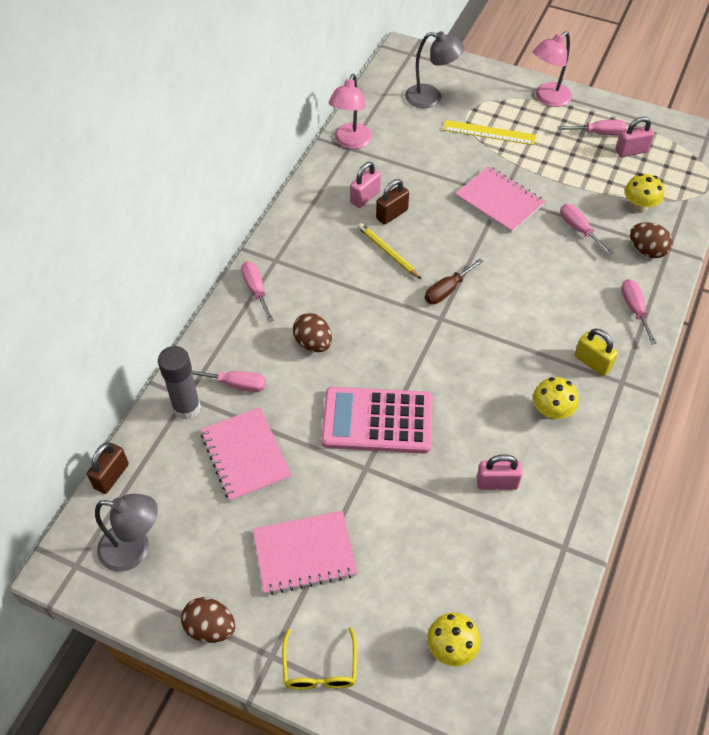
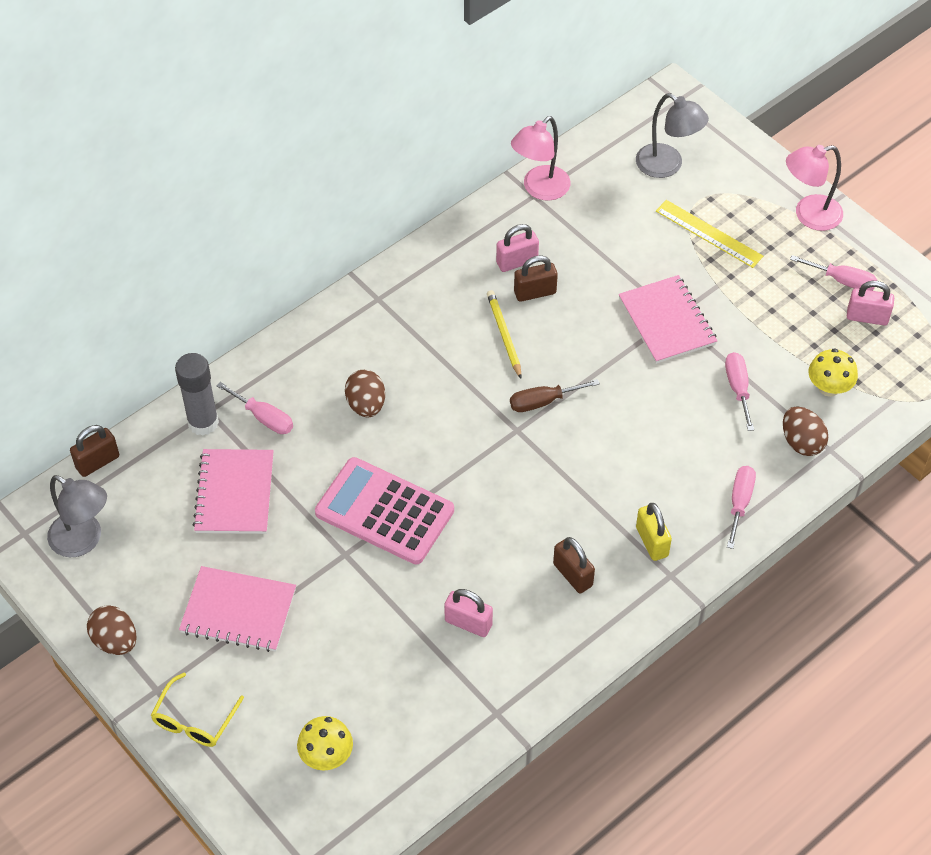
camera: 25 degrees right, 0 degrees up
(256, 290) = (339, 324): pink screwdriver -> none
(551, 411) = (572, 575): yellow mushroom -> brown padlock

